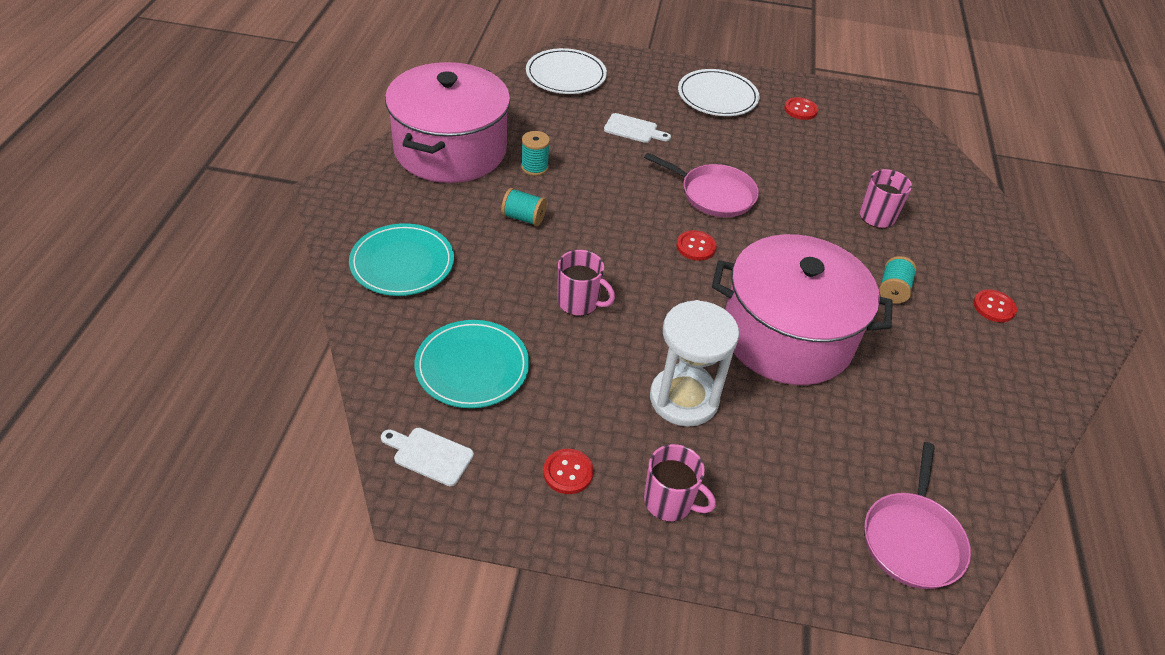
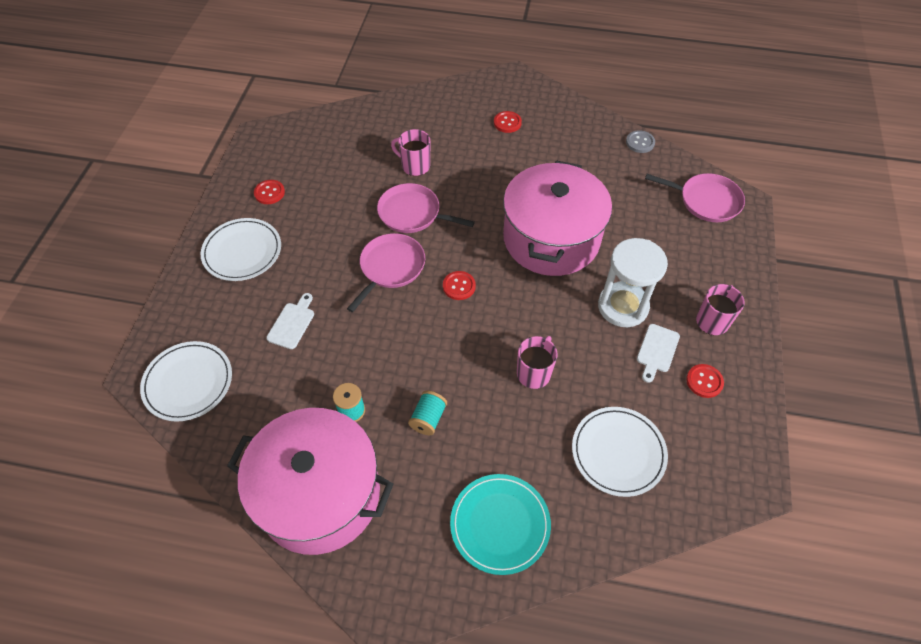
camera: 85 degrees left, 10 degrees up
(429, 455) = (712, 477): white cutting board -> white cutting board (657, 350)
(472, 367) = (618, 452): turquoise plate -> white plate
(798, 212) = (412, 213): none -> pink pan
(893, 290) = (496, 172): turquoise spool -> none
(1017, 465) = (640, 142): none -> grey button

